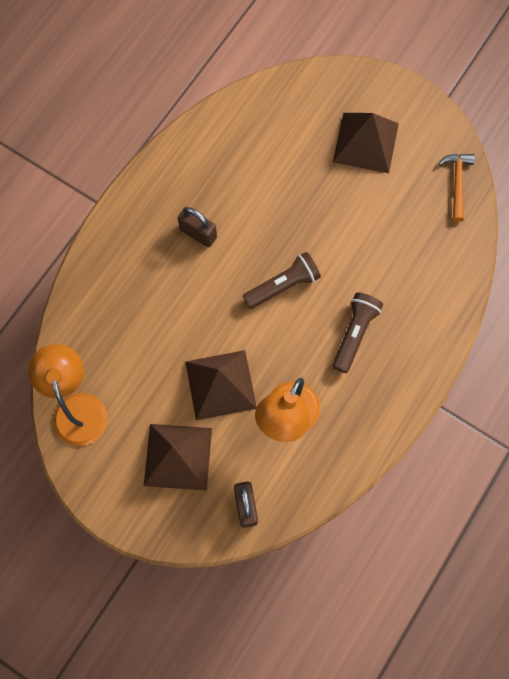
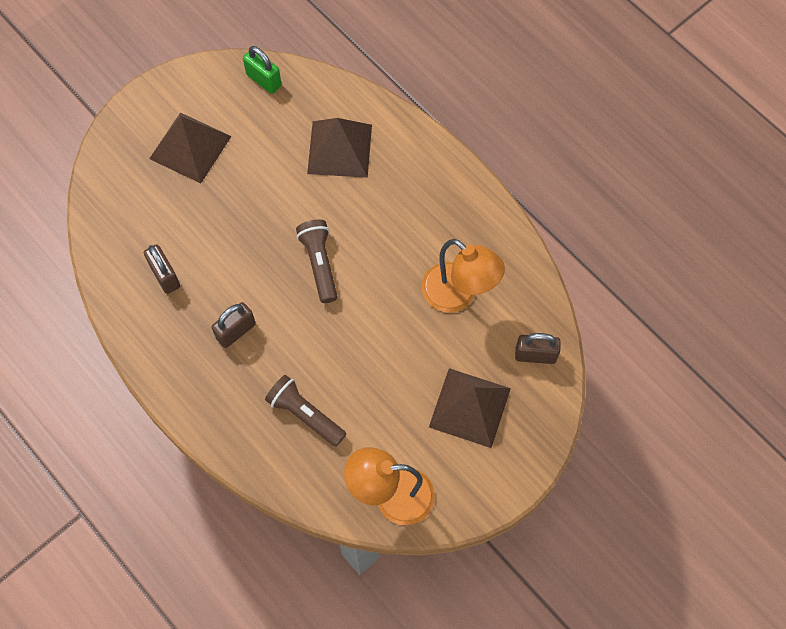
camera: 75 degrees left, 5 degrees down
(220, 384) = (406, 348): brown pyramid -> brown pyramid (339, 149)
(234, 160) = (165, 276): none -> brown padlock
(354, 334) = (390, 212): brown flashlight -> brown flashlight (305, 415)
(457, 183) = (263, 80): orange hammer -> green padlock

